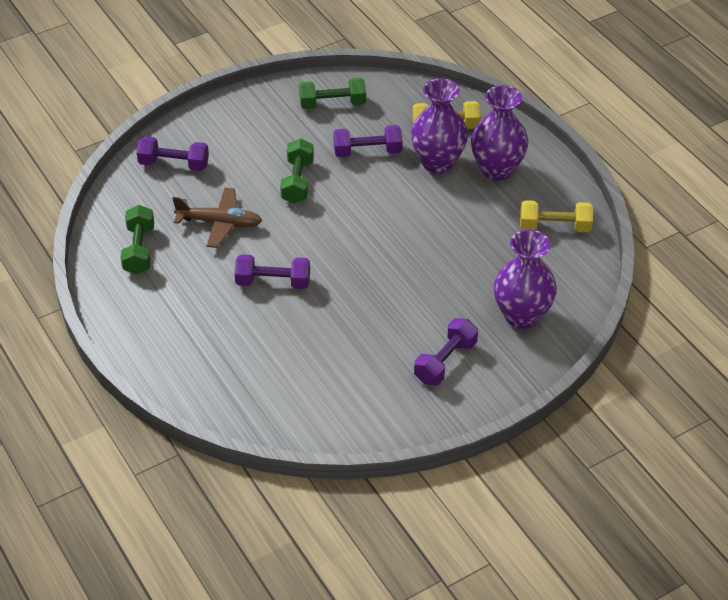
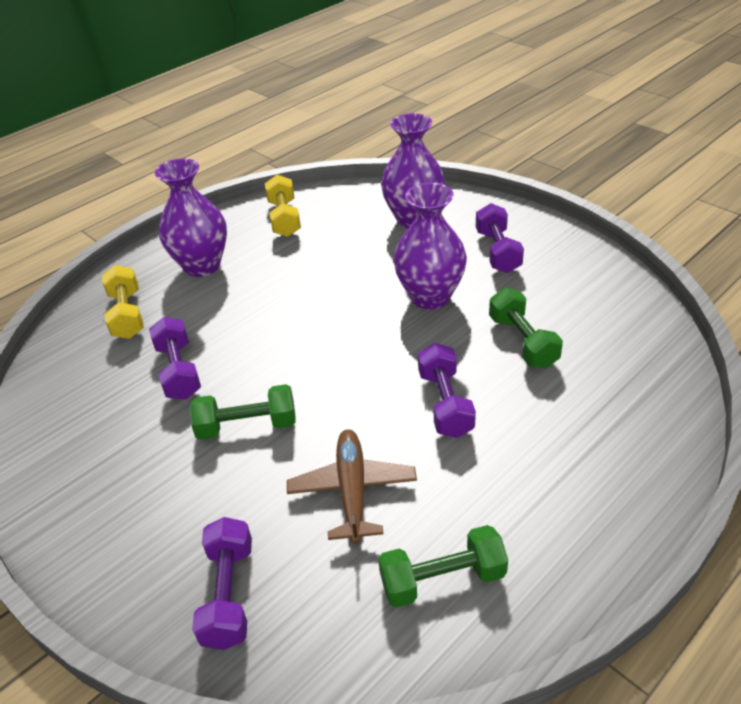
camera: 100 degrees left, 5 degrees down
(332, 104) = (76, 427): green dumbbell -> green dumbbell (522, 342)
(437, 162) = (194, 309): purple vase -> purple vase (430, 297)
(445, 362) = (497, 251): purple dumbbell -> purple dumbbell turned 60 degrees clockwise

